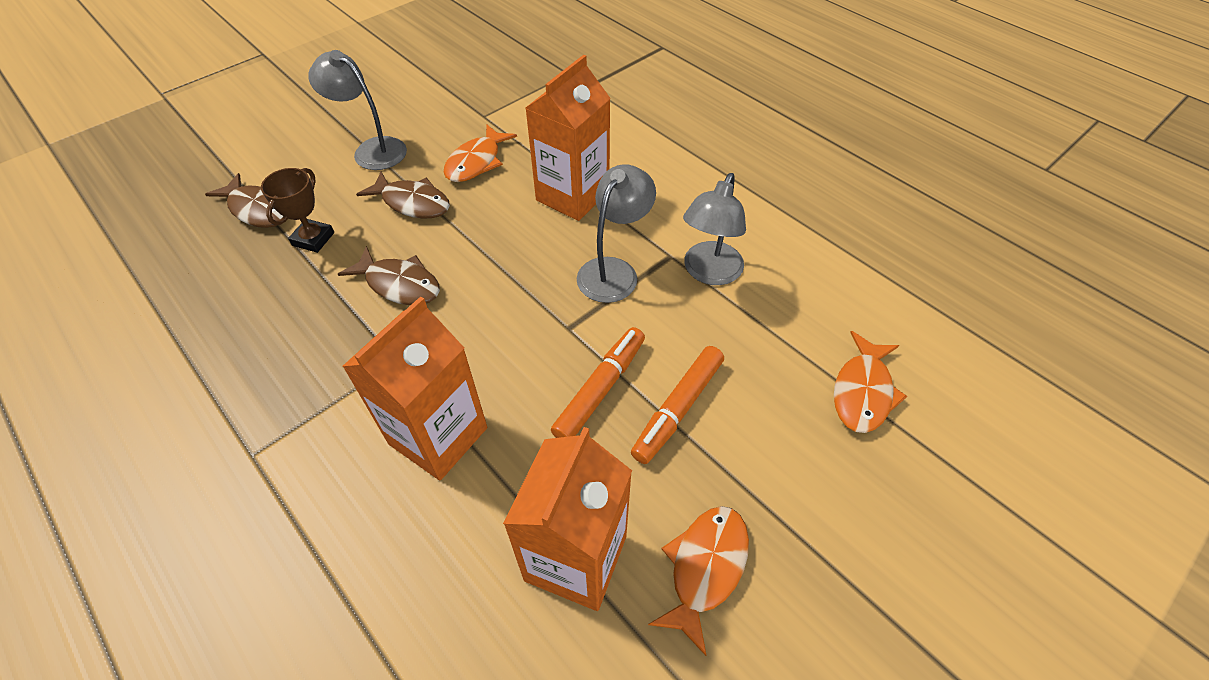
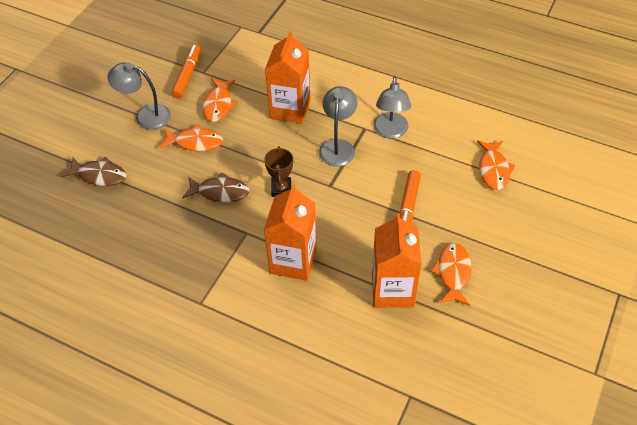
camera: 20 degrees left, 0 degrees up
(313, 239) = (149, 182): brown trophy -> brown trophy (281, 189)
(412, 203) = (195, 142): brown fish -> orange fish
(600, 389) = (363, 211): orange marker -> orange marker (187, 75)

